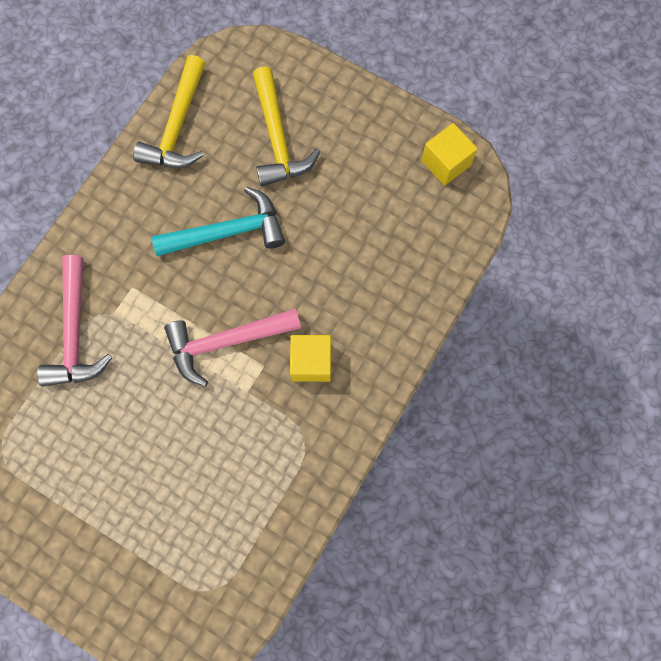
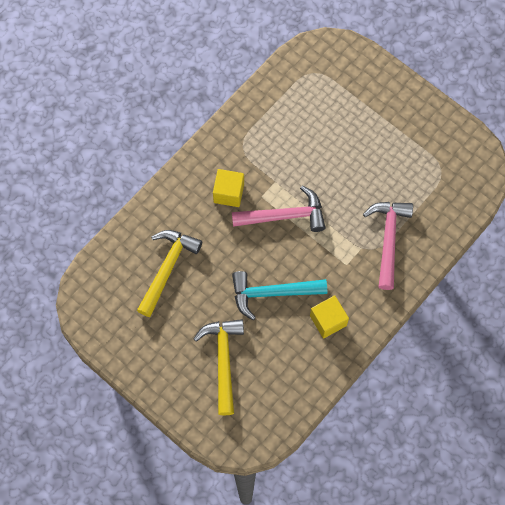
camera: 170 degrees left, 5 degrees down
(177, 126) = (299, 384): yellow hammer -> yellow hammer (167, 268)
(446, 163) = (100, 319): yellow cube -> yellow cube (328, 320)

